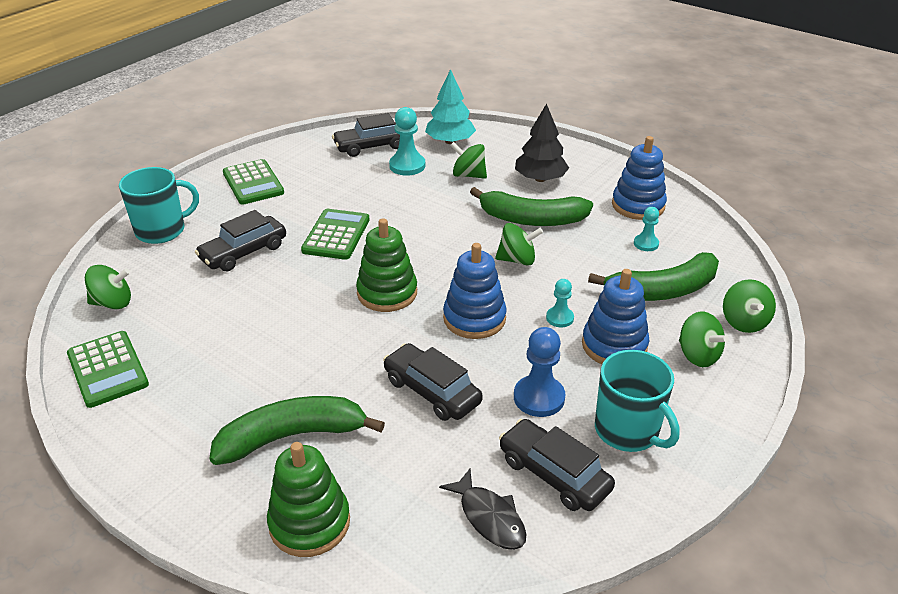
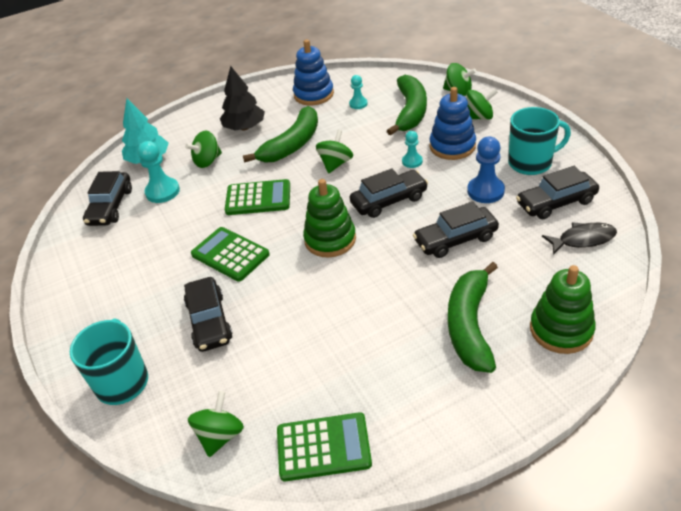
camera: 60 degrees left, 5 degrees up
(253, 183) = (97, 298): green calculator -> green calculator (258, 198)
(474, 318) = (389, 200): blue stacking toy -> black car

